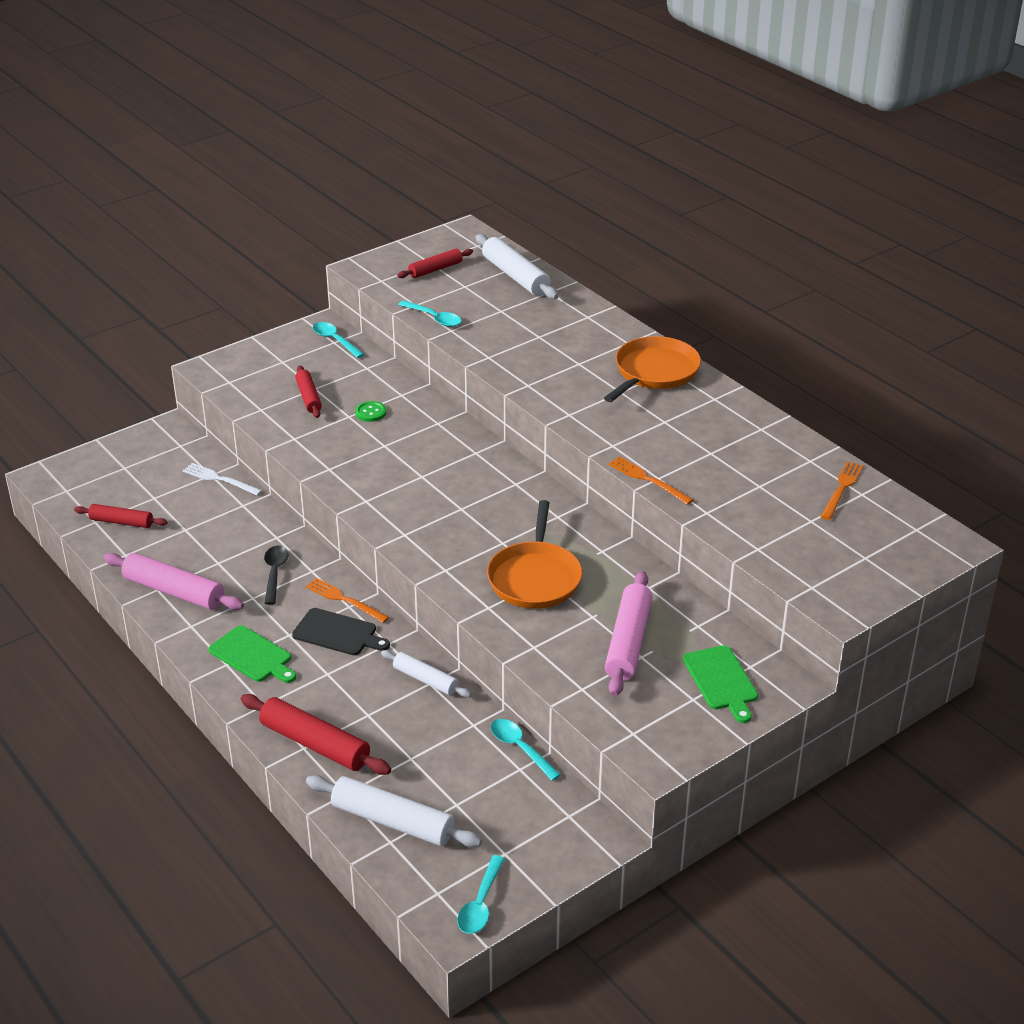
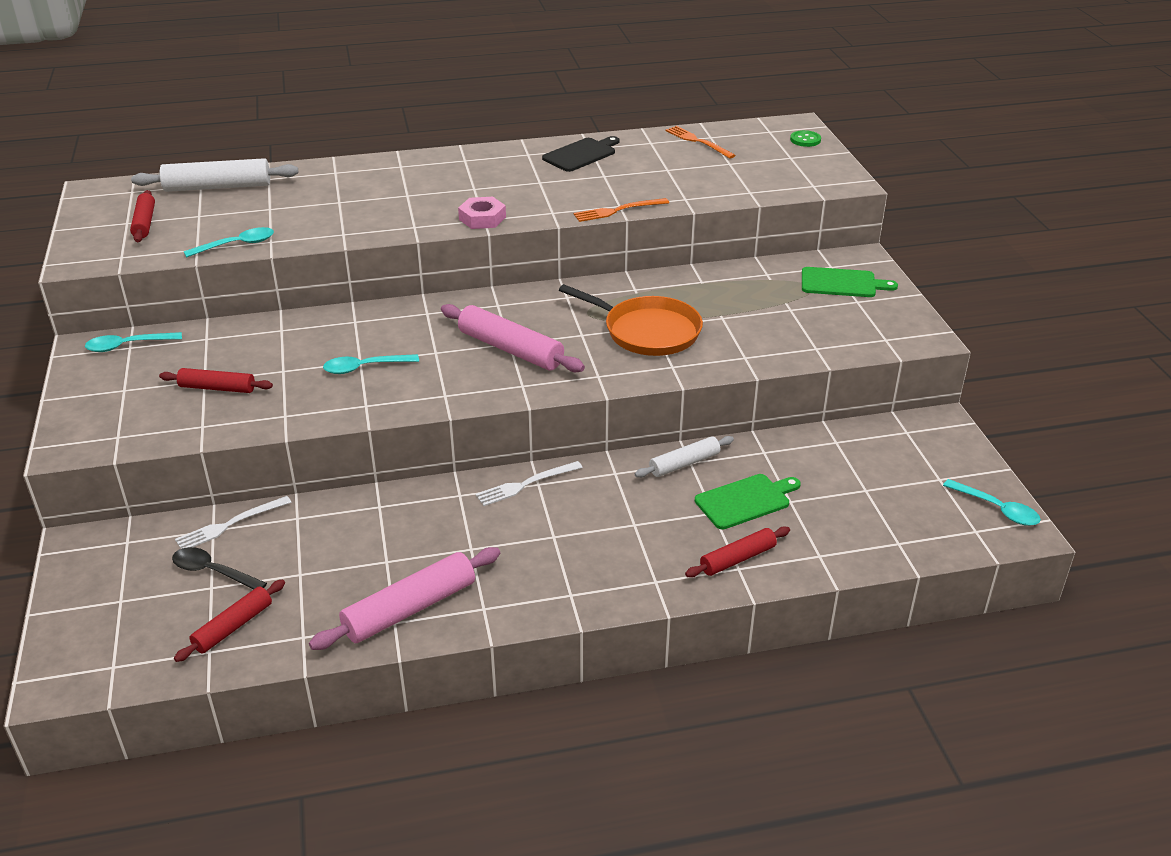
camera: 65 degrees left, 0 degrees up
(252, 656) = (570, 571): green cutting board -> green cutting board (745, 501)
(274, 573) = (442, 522): black spoon -> black spoon (212, 572)
(315, 744) = (738, 559): red rolling pin -> red rolling pin, size x0.62
(338, 633) = (576, 502): black cutting board -> black cutting board (581, 154)
(344, 600) = (526, 484): orange fork -> white fork
(370, 412) = (292, 355): green button -> green button (805, 140)
(393, 821) = (872, 534): white rolling pin -> none
(520, 748) = (809, 434): turquoise spoon -> turquoise spoon (364, 368)
(570, 413) = (482, 218): none -> pink nut
(628, 642) = (768, 310): pink rolling pin -> pink rolling pin (510, 349)
(654, 372) = (460, 167): orange pan -> none

